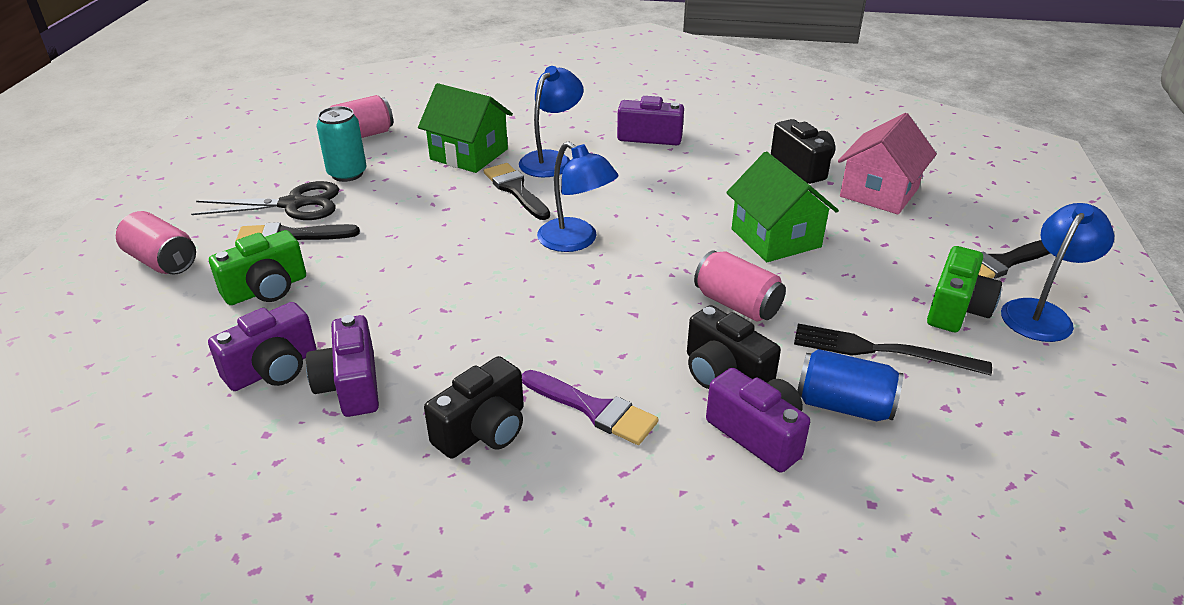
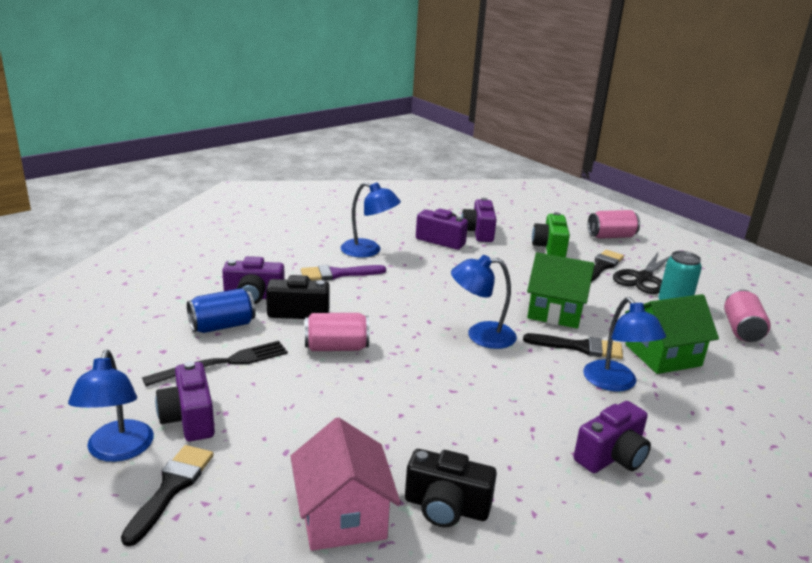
camera: 130 degrees right, 10 degrees down
(483, 430) = (368, 251): black camera -> blue lamp
(775, 238) = (371, 408): green house -> green house (555, 312)
(956, 309) = (189, 419): green camera -> purple camera

